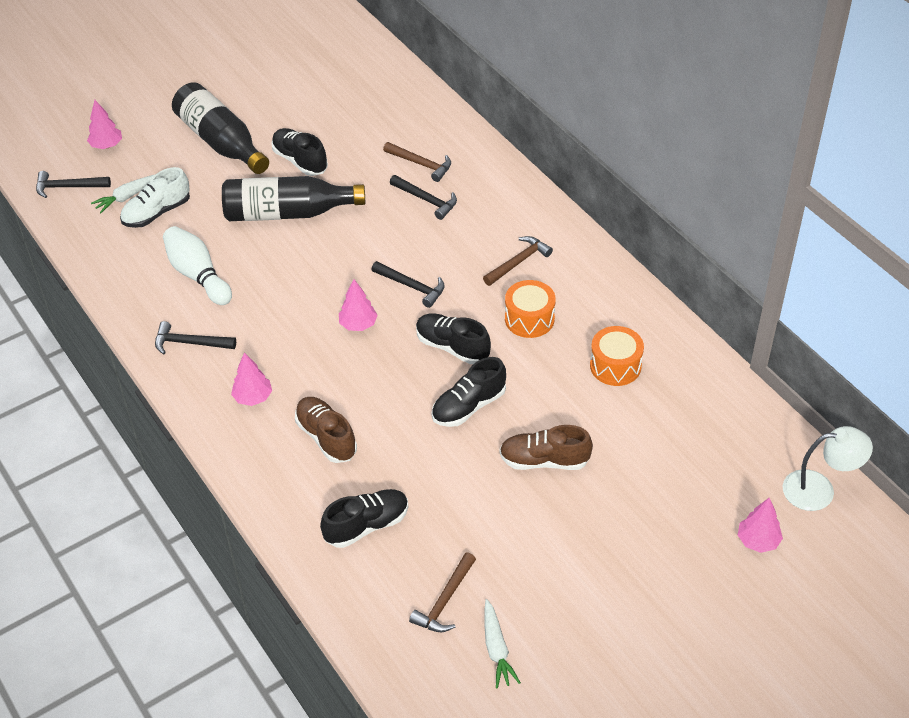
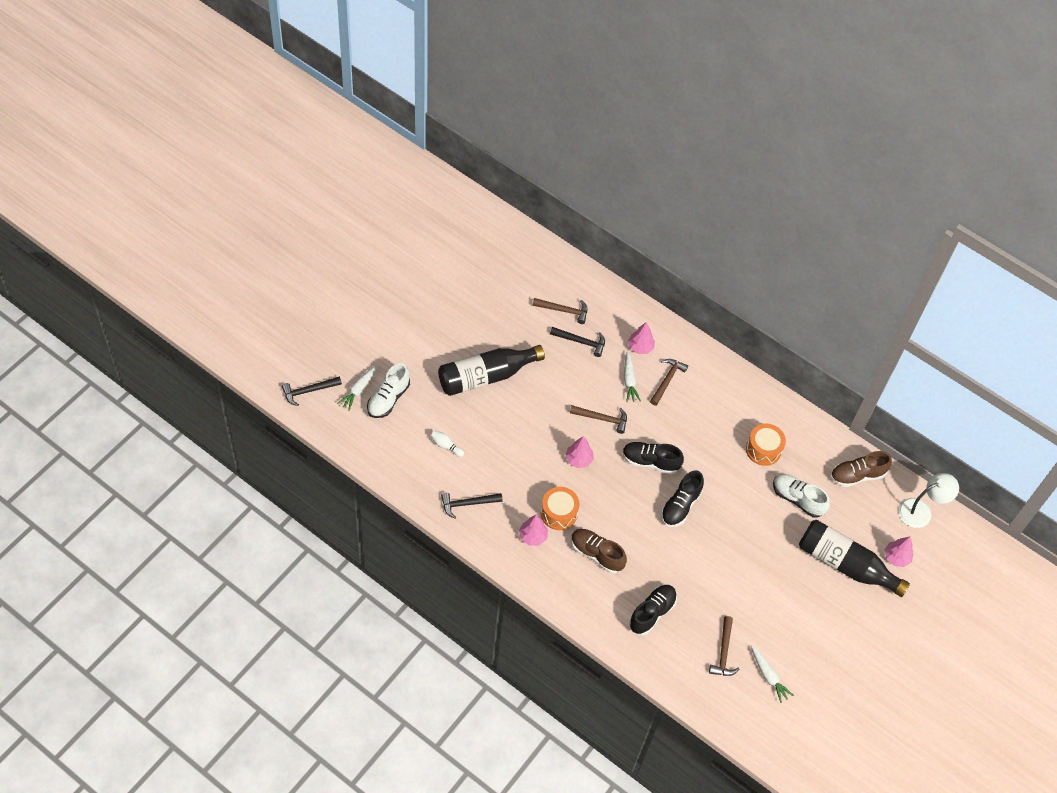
camera: 25 degrees left, 10 degrees up
(106, 145) = (318, 346): pink tree -> pink tree (640, 347)
(198, 275) = (446, 446): white bowling pin -> white bowling pin, size x0.49
(221, 142) = (405, 323): black bottle -> black bottle (845, 564)
(300, 161) = (473, 327): black shoe -> none
(412, 287) = (602, 419): black hammer -> brown hammer
(468, 252) = (629, 380): none -> white carrot
(529, 319) = (693, 426): orange drum -> orange drum (559, 513)
(544, 461) = (745, 534): brown shoe -> brown shoe (857, 475)
(639, 435) = (797, 499): none -> white shoe

